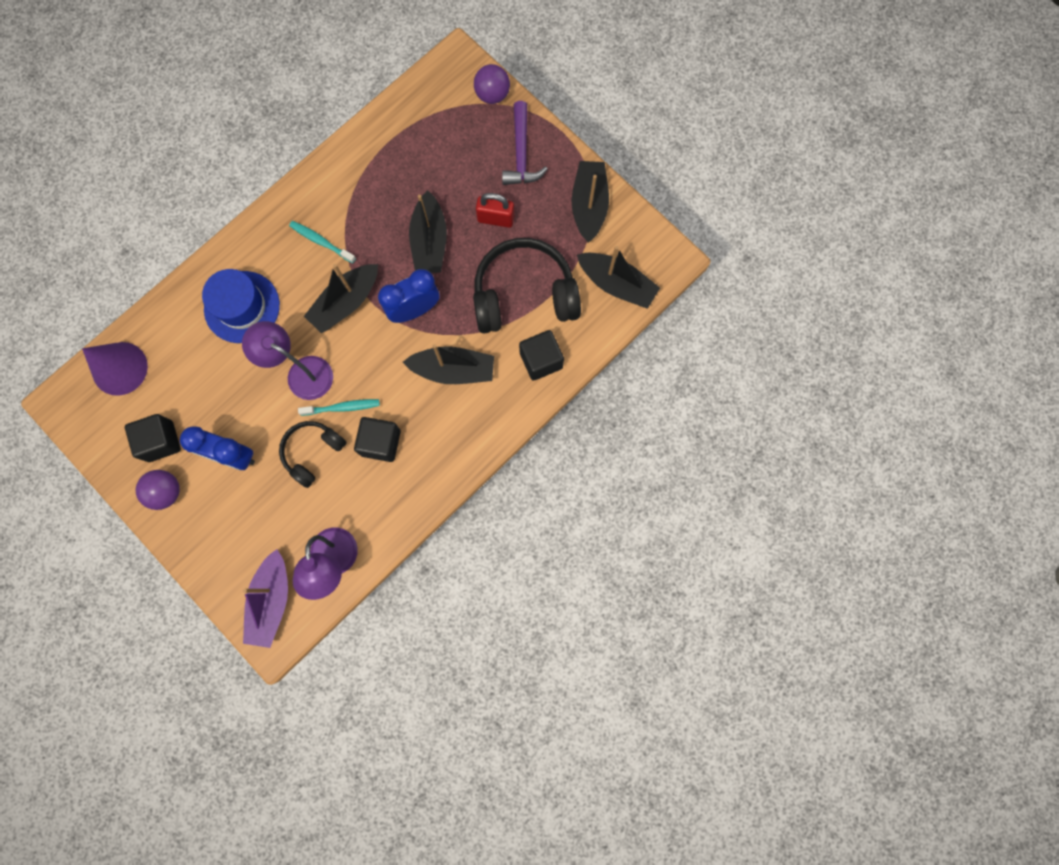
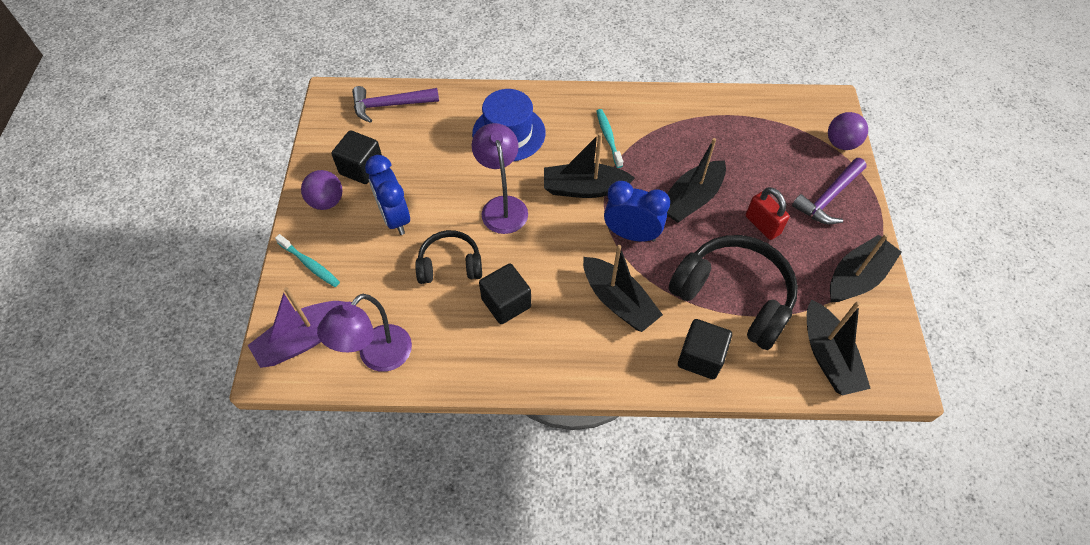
camera: 45 degrees right, 20 degrees down
(119, 368) = (390, 105): purple cone -> purple hammer
(342, 407) = (505, 253): turquoise toothbrush -> turquoise toothbrush (310, 264)

